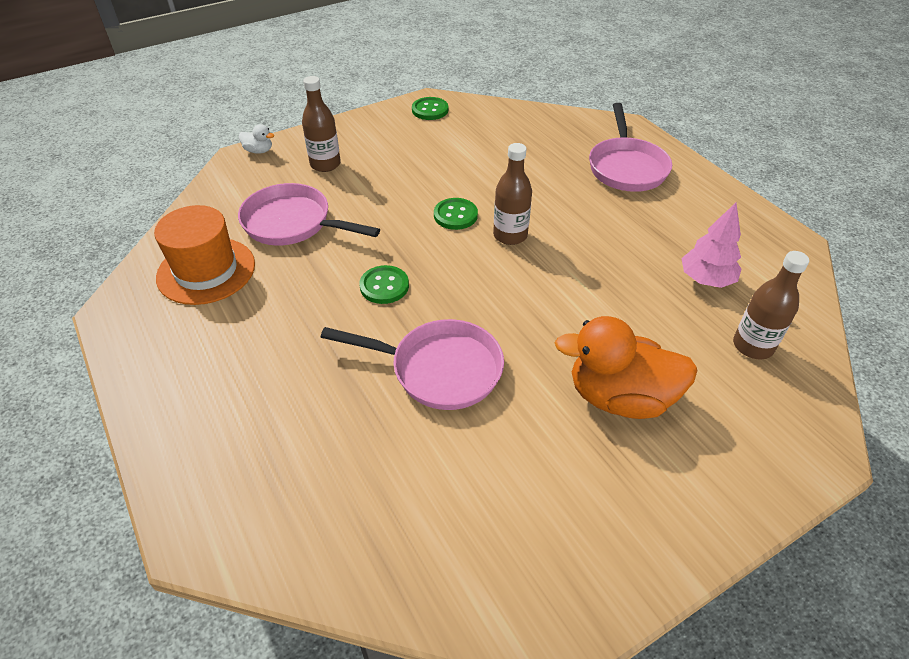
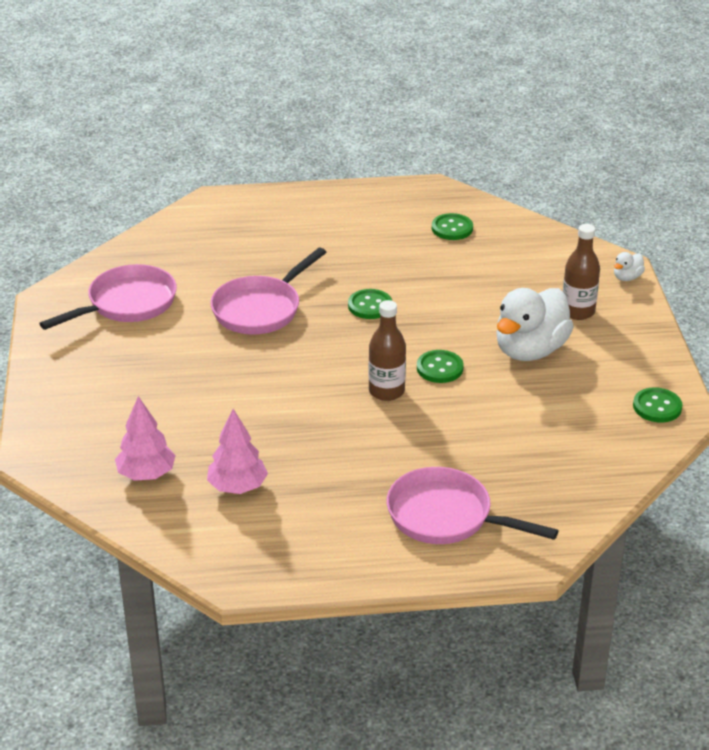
camera: 115 degrees right, 10 degrees down
(206, 271) = (452, 228): orange hat -> green button
(292, 223) = (489, 277): pink pan -> pink pan (127, 304)
(397, 175) = (530, 350): none -> white duck
(620, 397) = (164, 381): orange duck -> none
(752, 346) = (146, 474): brown bottle -> pink tree

